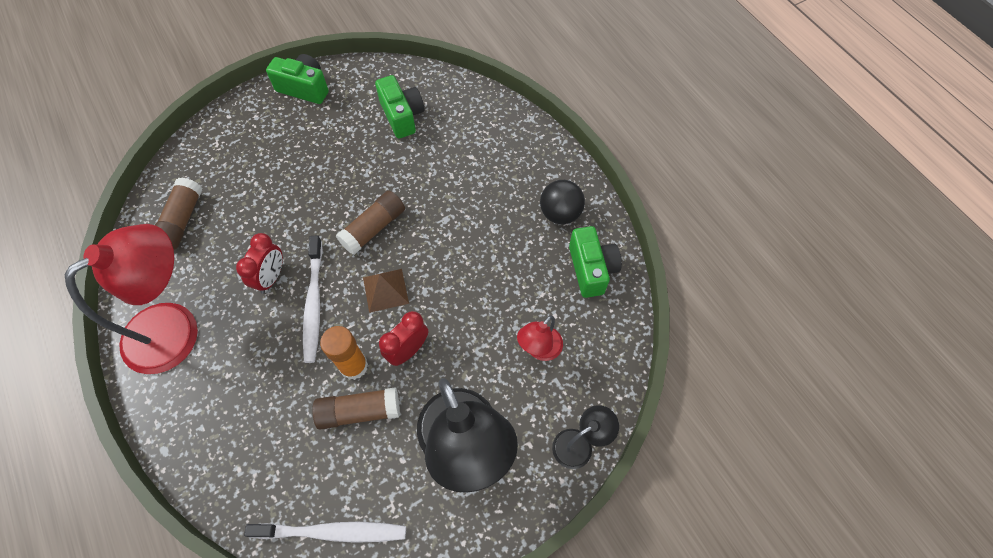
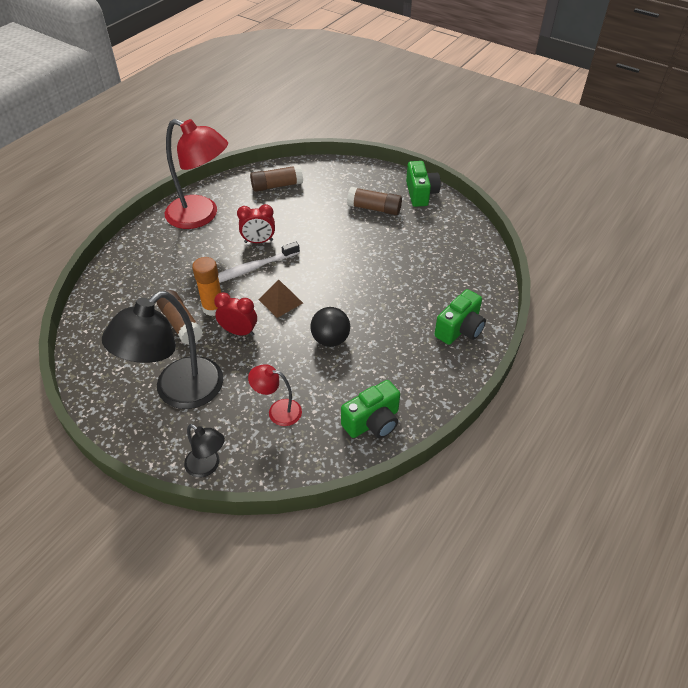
camera: 65 degrees right, 15 degrees down
(332, 532) = (93, 344): white toothbrush -> none
(374, 228) = (327, 275): brown glue stick -> brown glue stick (374, 208)
(402, 116) = (437, 252): green camera -> green camera (460, 329)
(560, 213) = (414, 381): black ball -> black ball (330, 339)

